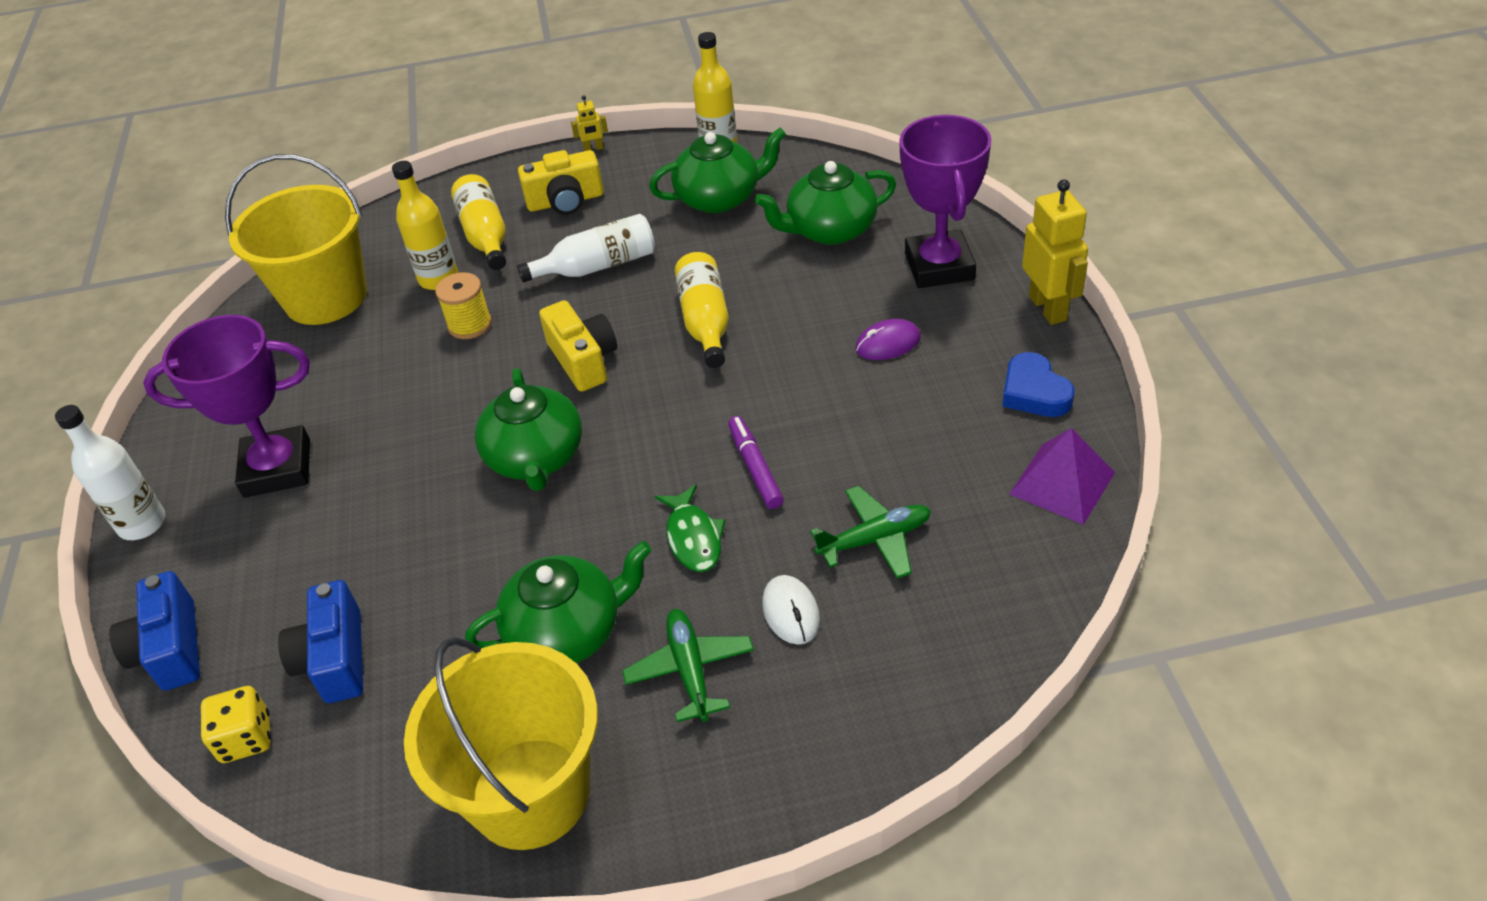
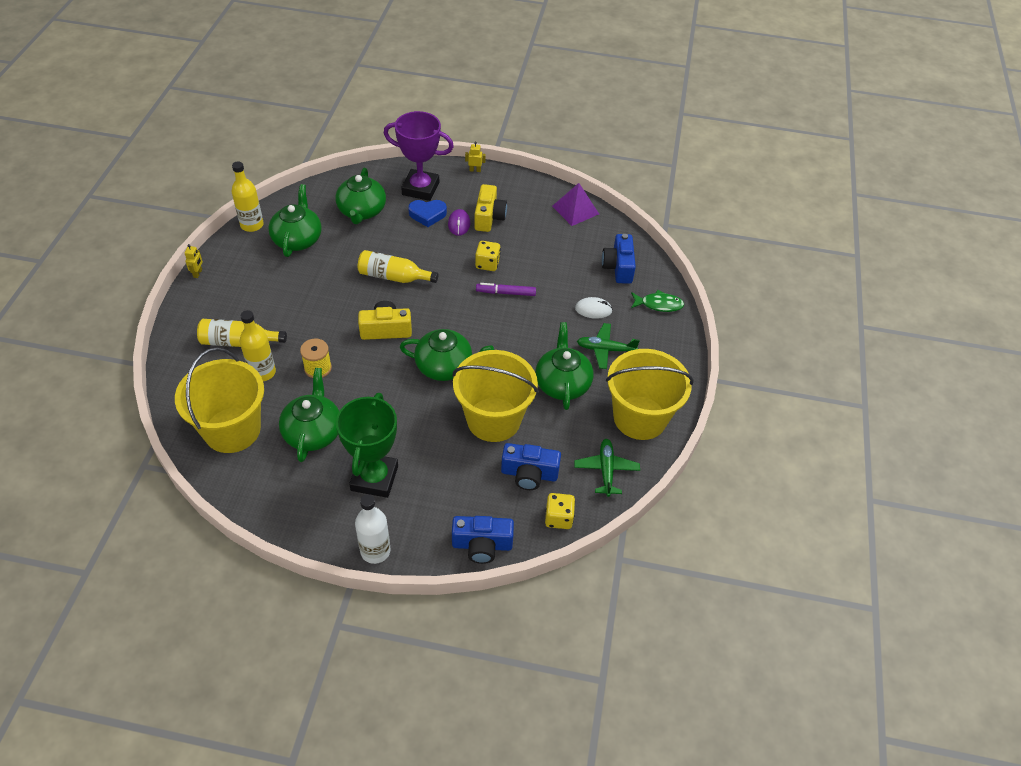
camera: 75 degrees left, 5 degrees up
(277, 468) = (374, 478): purple trophy -> green trophy
(346, 371) = (313, 432): none -> green teapot
(443, 564) = (493, 419): none -> yellow bucket
(565, 201) = (239, 299): yellow camera -> yellow camera (489, 217)
(597, 266) = (313, 303): white bottle -> none
(693, 538) = (534, 326): green fish -> green fish (659, 304)
(812, 416) = (487, 264): none -> yellow dice
(875, 539) = (571, 272): green plane -> green plane (606, 470)
(943, 612) = (618, 267): none -> blue camera
(1034, 392) = (521, 195): blue heart -> blue heart (427, 215)
(1048, 308) = (475, 170): yellow robot -> yellow robot, size x0.47

